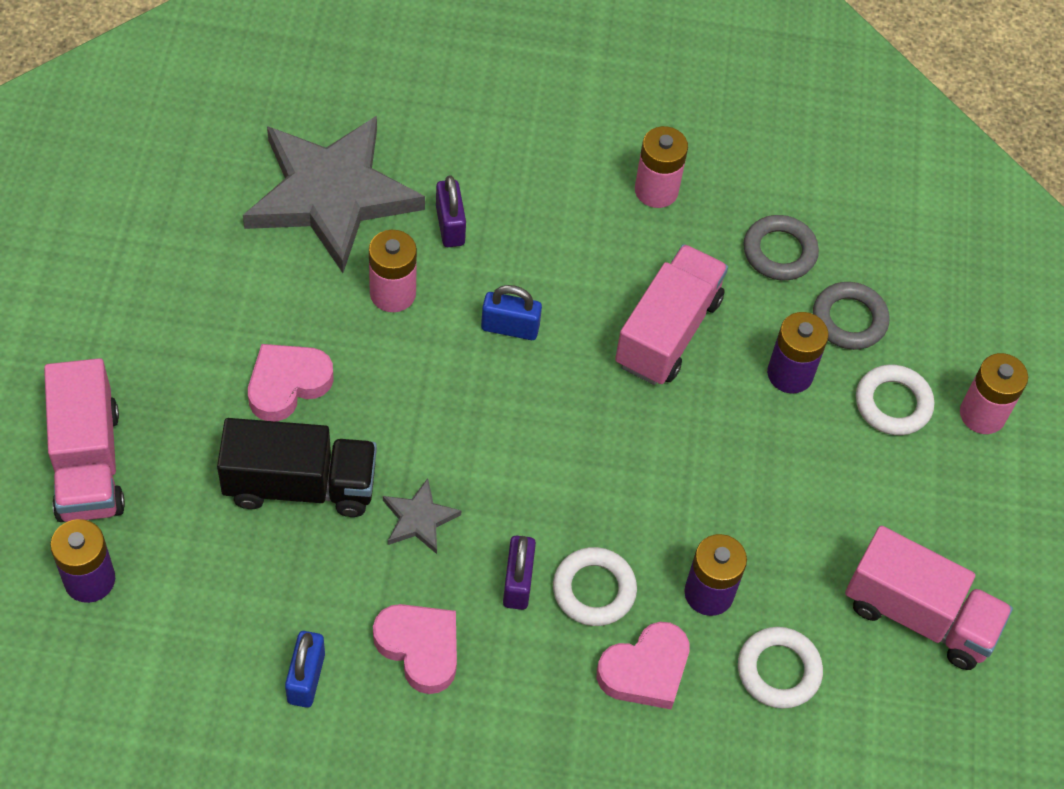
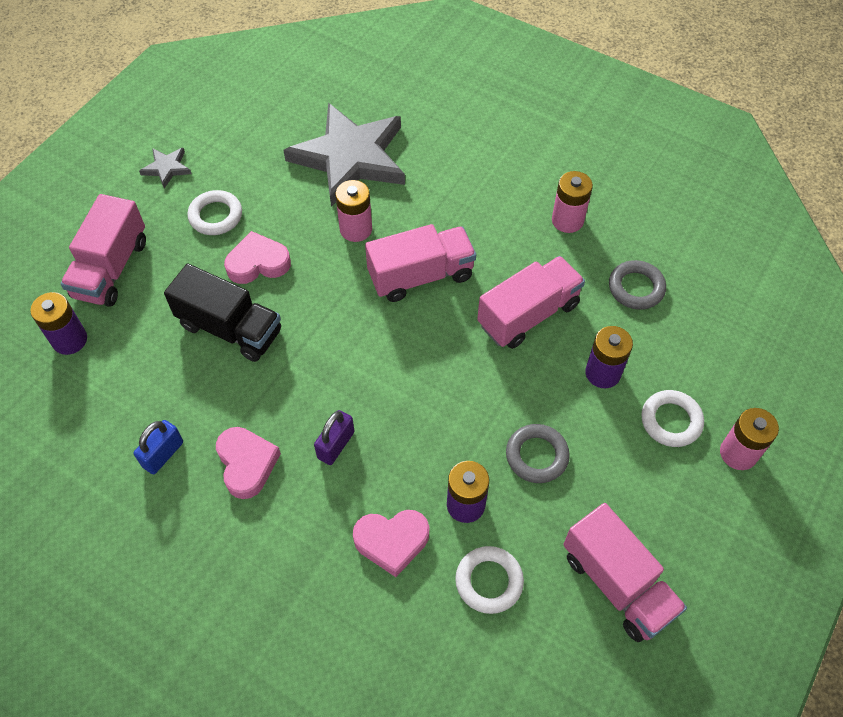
camera: 30 degrees right, 0 degrees up
(419, 519) = (293, 378): grey star -> grey star (167, 168)
(450, 225) = (416, 199): purple padlock -> none
(510, 327) = (421, 276): blue padlock -> pink truck
(594, 590) = (385, 470): white ring -> white ring (216, 216)
(849, 319) = (665, 351): grey ring -> grey ring (536, 456)

